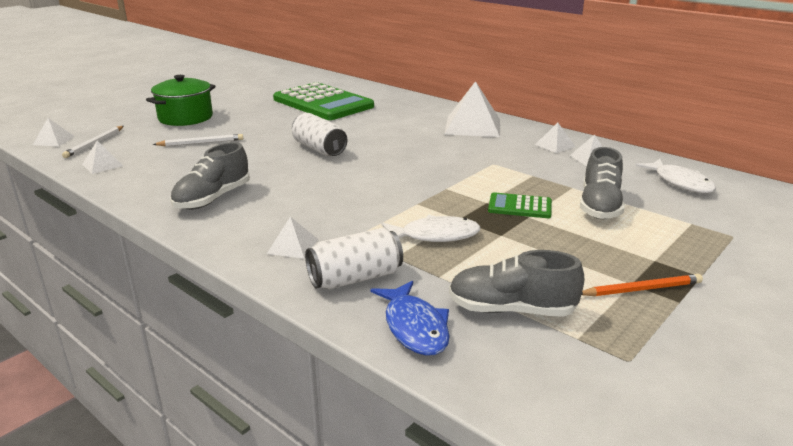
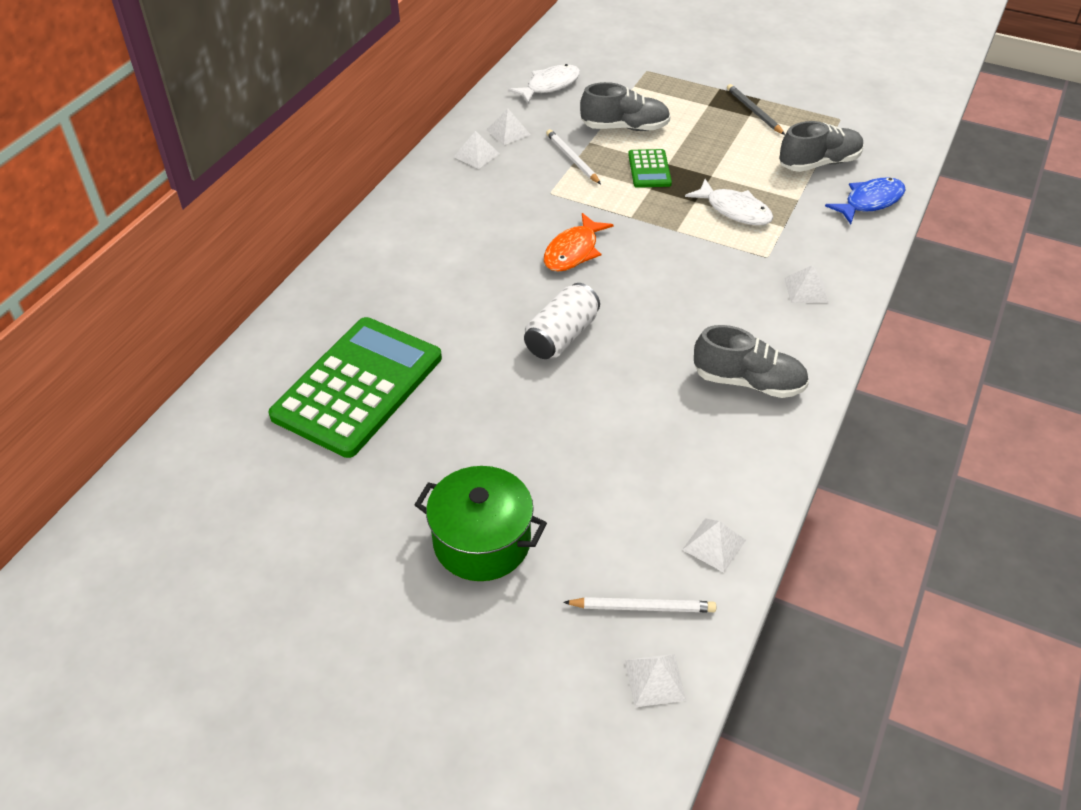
camera: 105 degrees left, 20 degrees up
(201, 143) = (588, 468): white pencil -> white pencil (572, 159)
(355, 278) = (830, 241): white can -> none
(410, 163) = (573, 251): none -> orange fish
(435, 236) = (734, 210): white fish -> white fish turned 150 degrees clockwise
(472, 126) = (428, 219): white pyramid -> none
(511, 310) = (819, 163): grey shoe -> grey shoe turned 105 degrees counterclockwise
(641, 289) = (754, 112): orange pencil -> grey pencil

